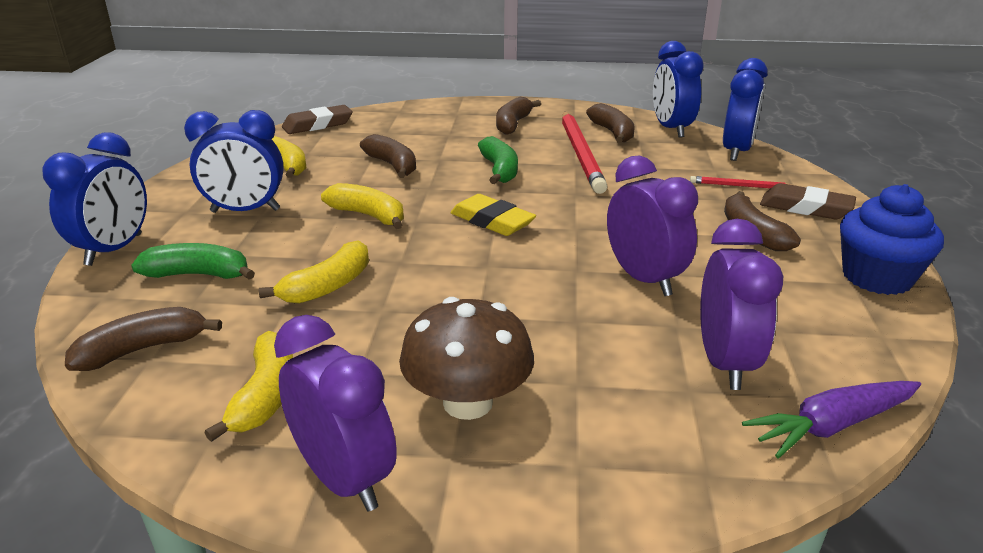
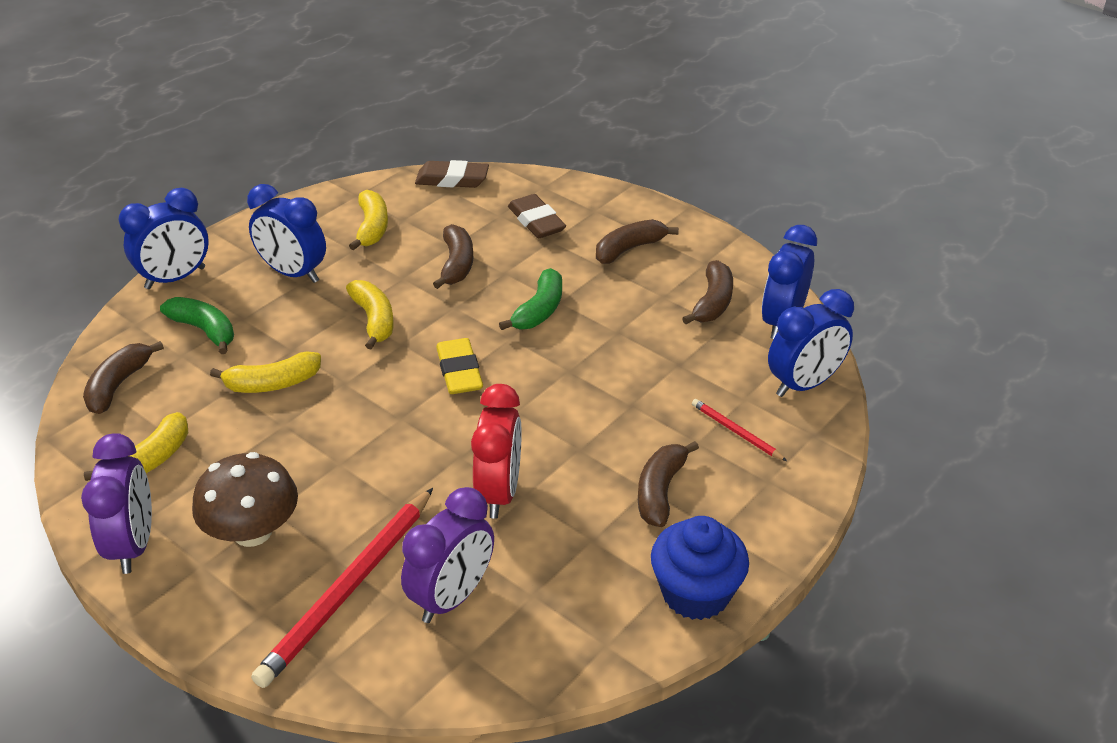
camera: 35 degrees right, 10 degrees up
(143, 349) = (118, 385): brown banana -> brown banana turned 75 degrees counterclockwise
(581, 154) = (641, 320): red pencil -> red pencil (349, 589)
(644, 279) = (499, 492): purple clock -> red clock
(805, 208) = (757, 488): brown eraser -> brown eraser (536, 221)
(832, 425) = (452, 684): purple carrot -> none

